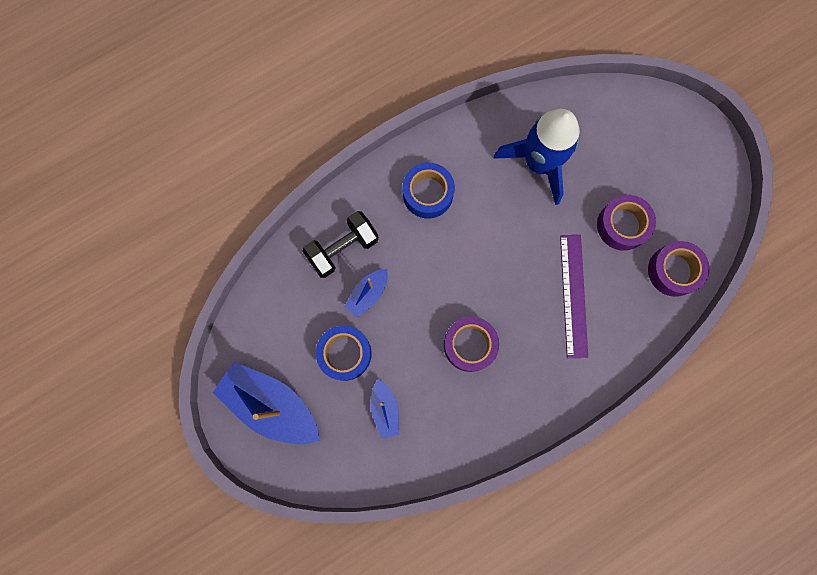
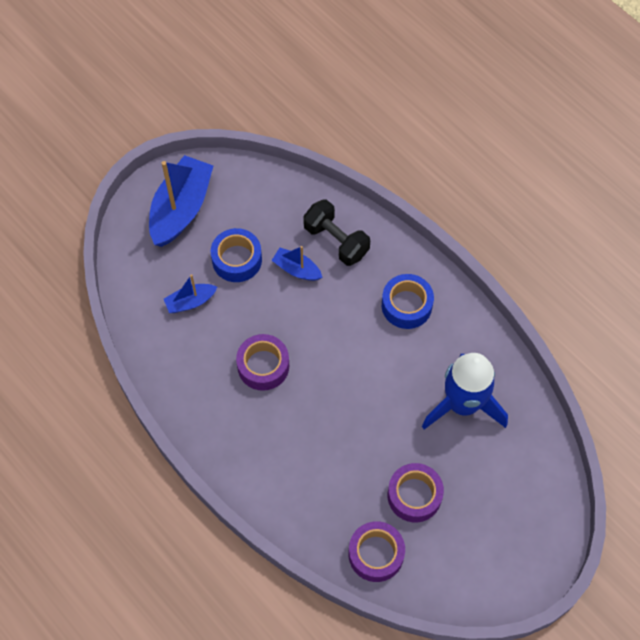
camera: 80 degrees right, 15 degrees down
(573, 295) = (330, 456): purple ruler -> none

